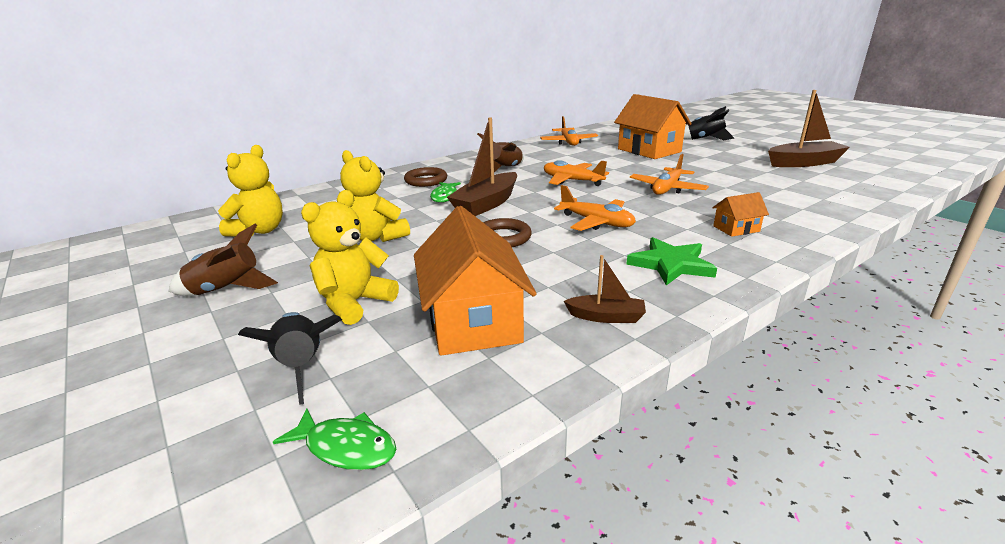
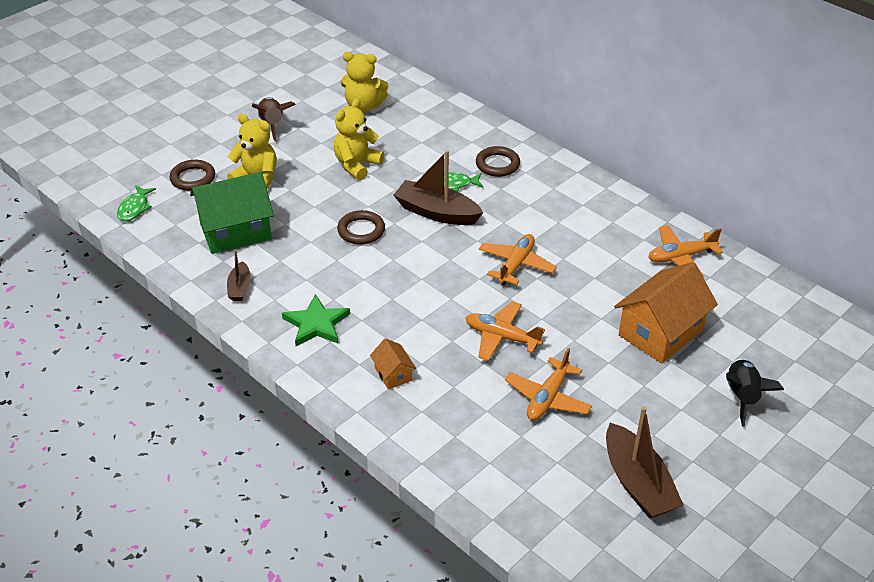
camera: 80 degrees right, 15 degrees up
(302, 367) = (193, 178): black rocket -> brown ring
(473, 321) = (235, 231): orange house -> green house
(505, 169) = (547, 213): brown rocket -> none
(596, 222) = (399, 283): orange plane -> orange plane (547, 398)

